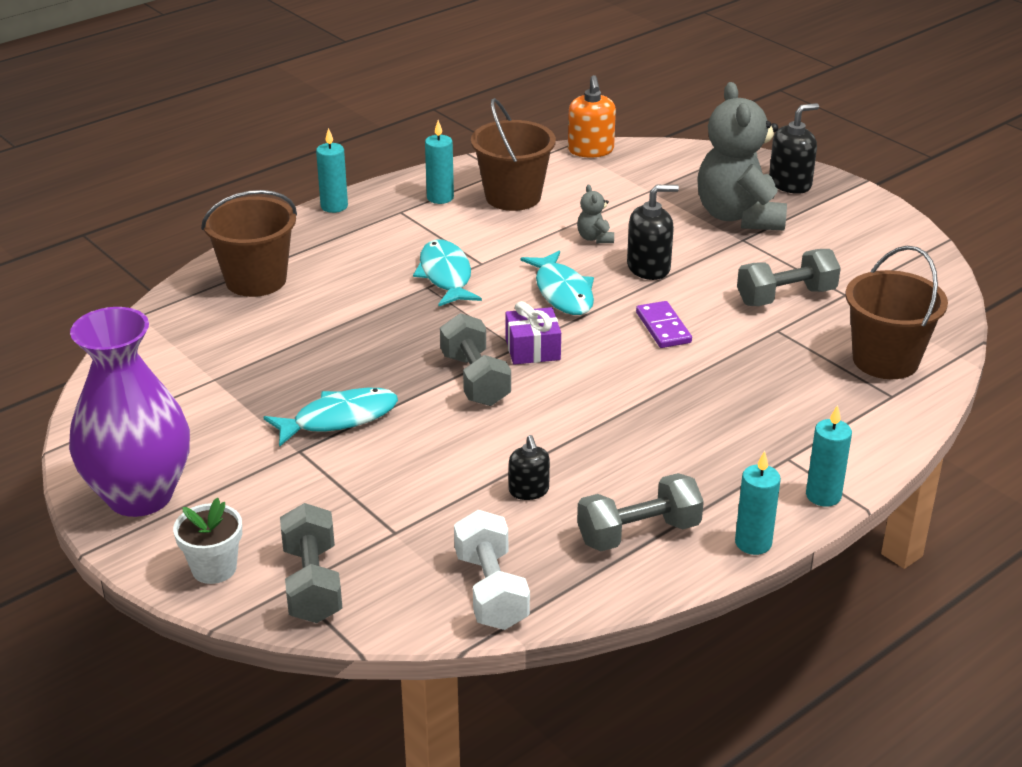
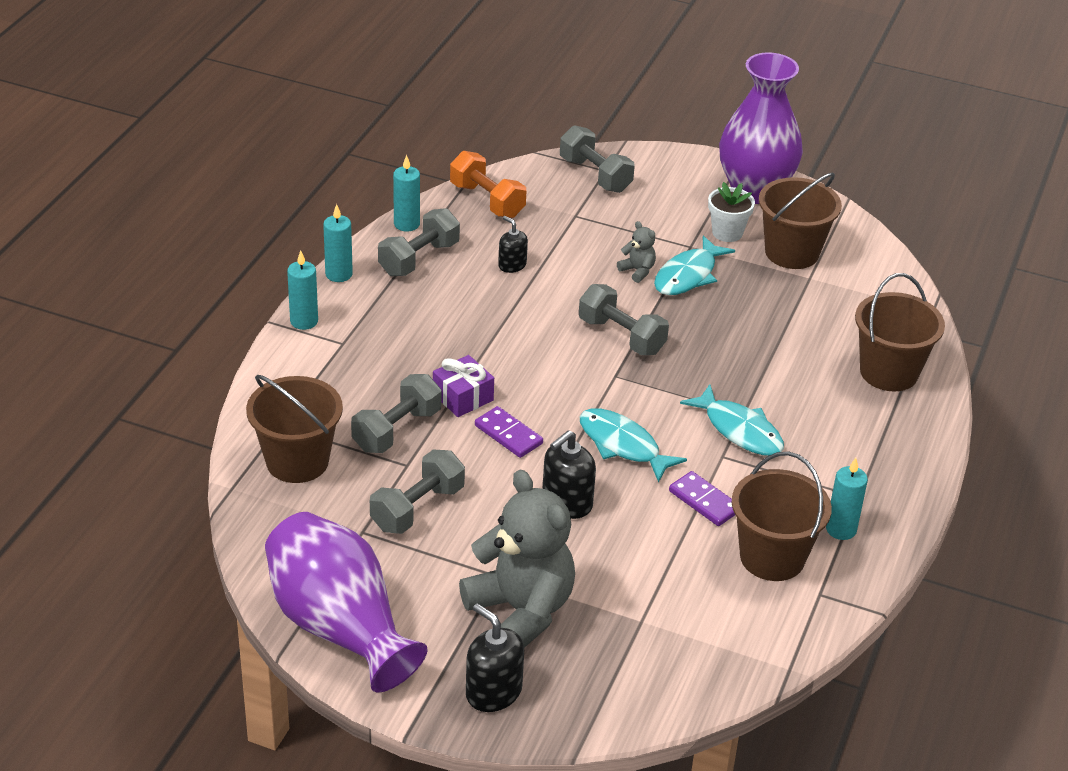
camera: 150 degrees right, 5 degrees up
(197, 409) = (792, 252): none -> brown bucket
(214, 568) = (660, 166): white flower pot -> white flower pot (727, 232)
(334, 206) = (925, 481): turquoise candle -> turquoise candle (406, 224)
(491, 590) = (487, 200): white dumbbell -> orange dumbbell
(530, 239) = (704, 501): none -> purple domino
(532, 349) = (600, 377): purple gift -> purple gift (463, 397)
(590, 150) = (756, 671): orange soap dispenser -> none
(595, 238) = (645, 525): grey teddy bear -> grey teddy bear (637, 271)
(771, 359) = (397, 430): none -> grey dumbbell
(790, 184) = (493, 692): black soap dispenser -> black soap dispenser turned 105 degrees clockwise
(893, 242) = (339, 627): none -> purple vase

